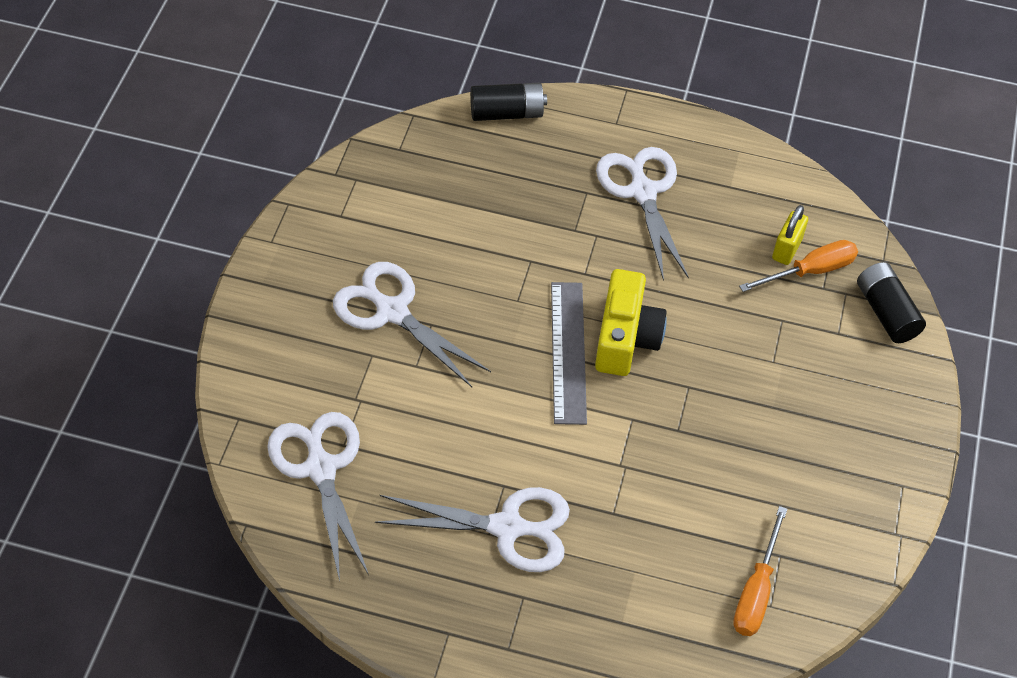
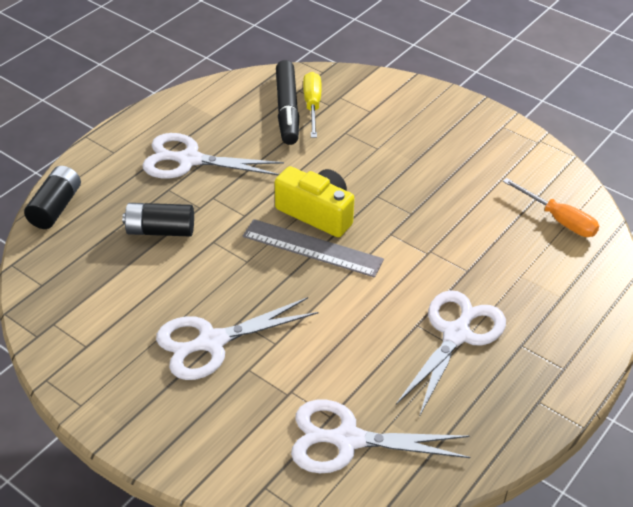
camera: 65 degrees left, 10 degrees down
(786, 249) = (287, 109): yellow padlock -> black marker
(810, 271) = (312, 106): orange screwdriver -> yellow screwdriver
(886, 312) = (365, 85): black battery -> black battery (160, 231)

